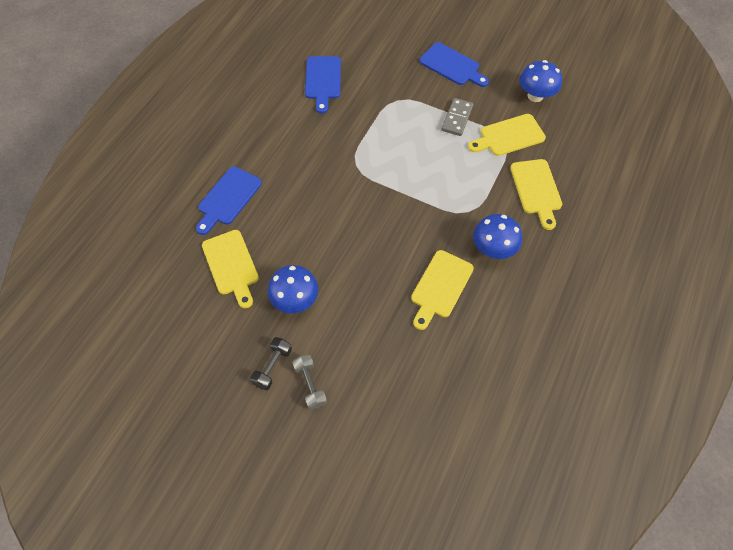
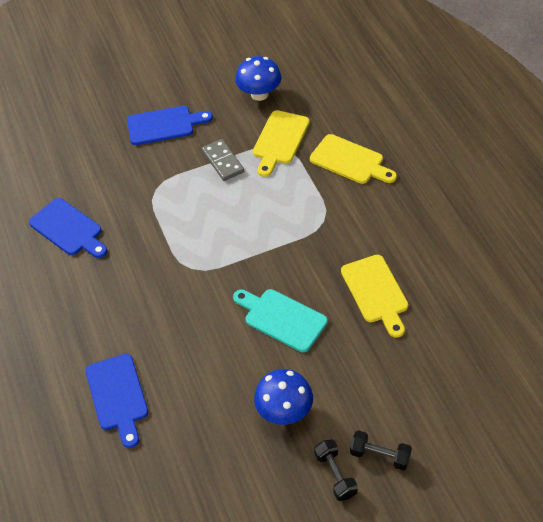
camera: 45 degrees left, 10 degrees down
(231, 265) = (196, 441): yellow cutting board -> none
(310, 384) = (380, 455): grey dumbbell -> black dumbbell
(365, 245) = (282, 319): none -> turquoise cutting board
(493, 249) = (375, 230): blue mushroom -> none

